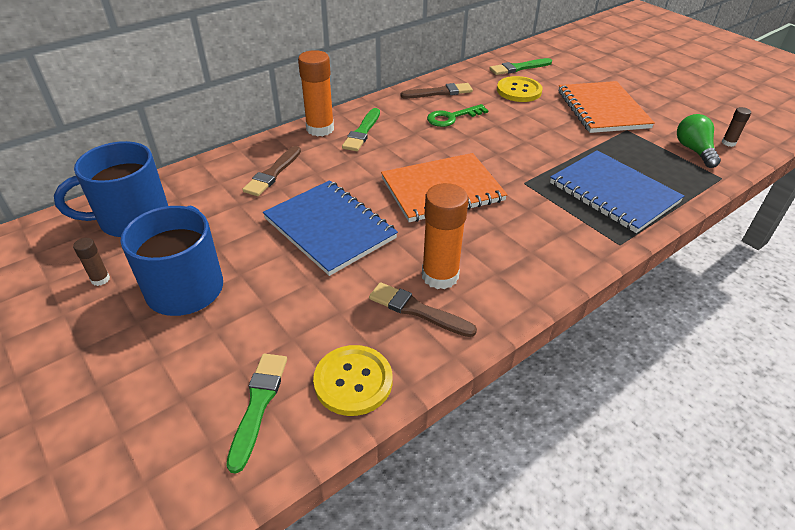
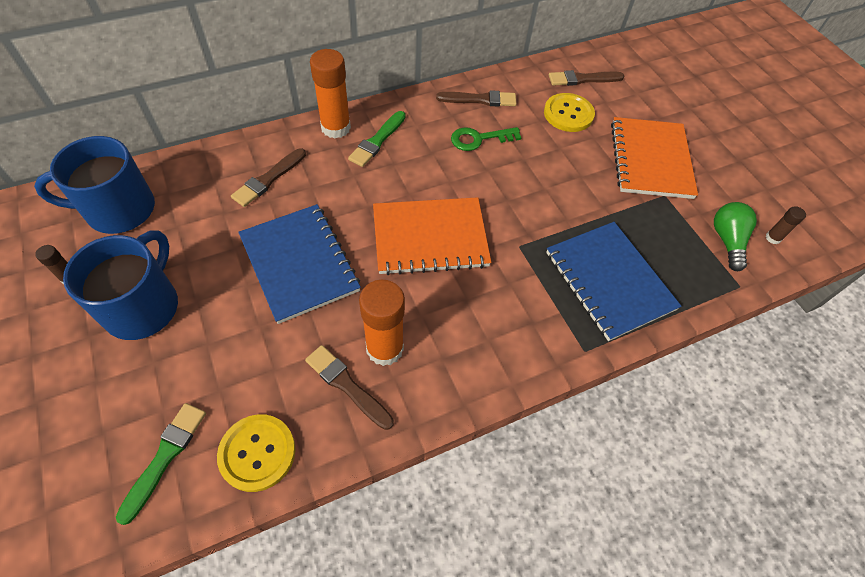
camera: 10 degrees right, 15 degrees up
(519, 68) = (583, 79): green brush -> brown brush

